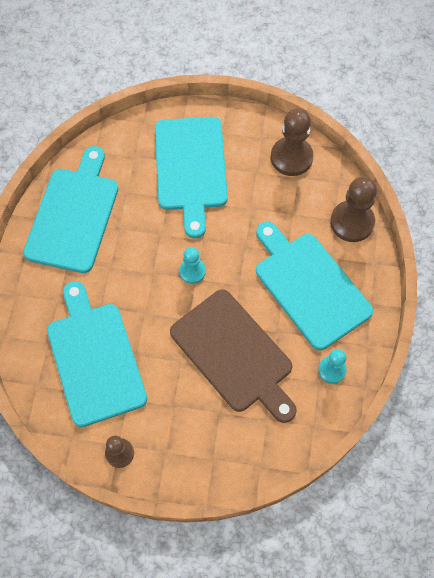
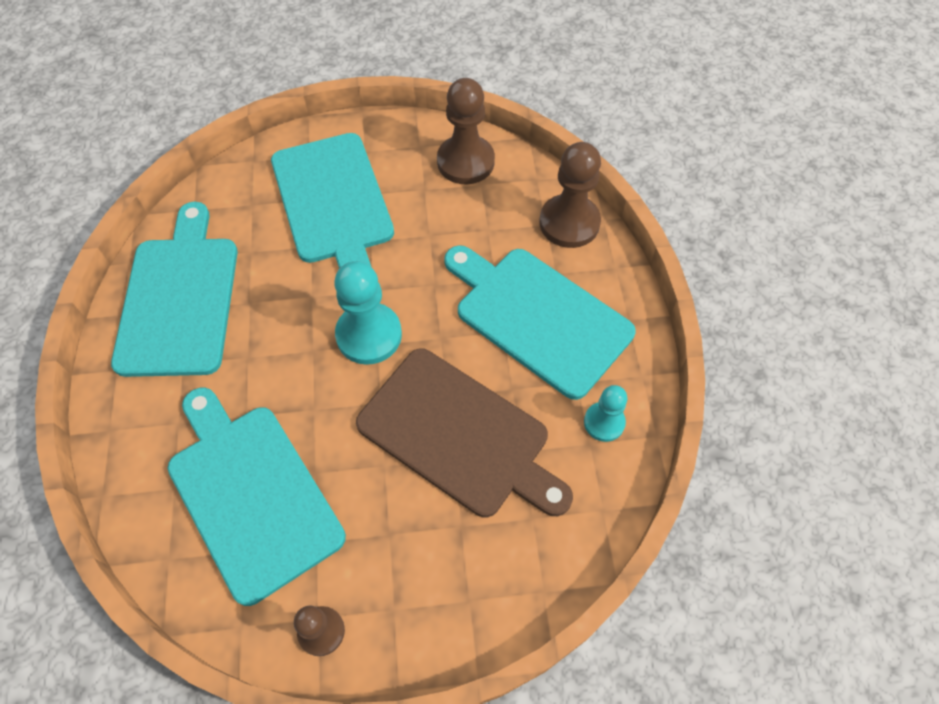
camera: 15 degrees left, 5 degrees down
(192, 271) = (369, 335): turquoise pawn -> turquoise pawn, size x1.71

